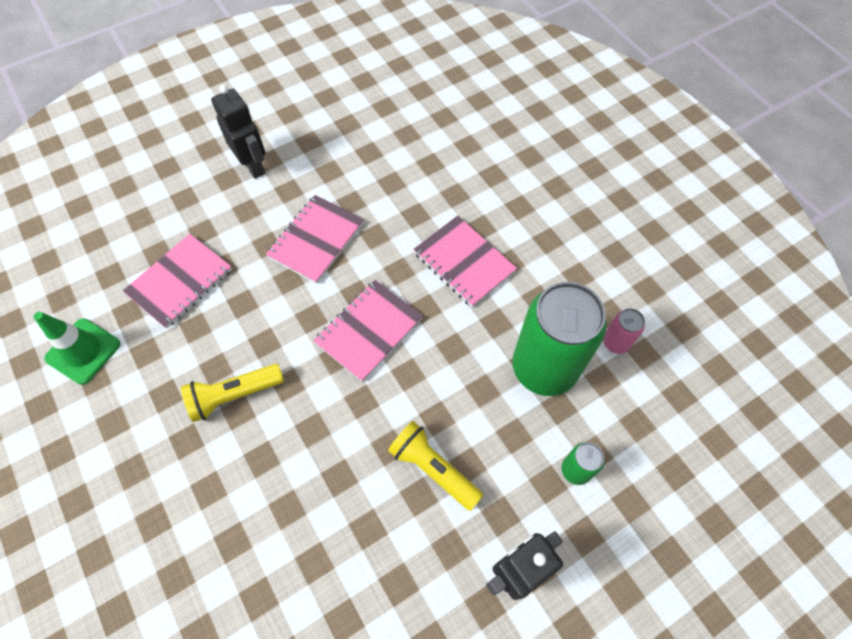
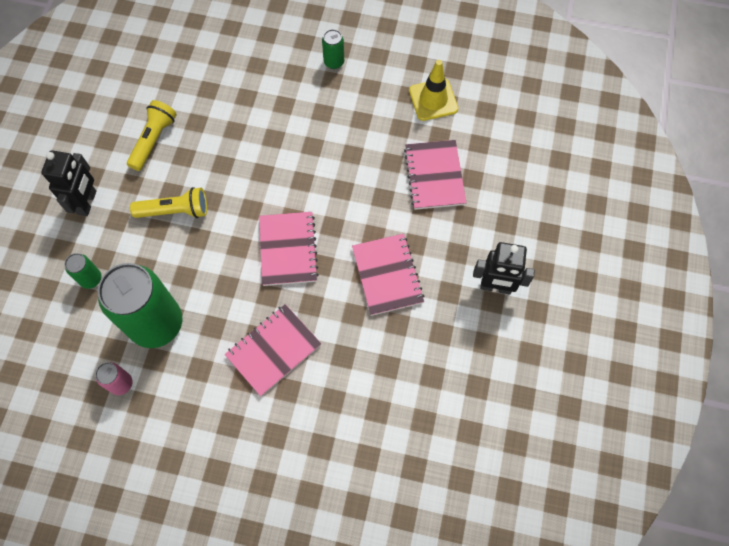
camera: 135 degrees right, 5 degrees up
(83, 351) = (433, 100): green traffic cone -> yellow traffic cone
(103, 491) = (334, 62): none -> green can
(234, 395) = (324, 151): yellow flashlight -> yellow flashlight (154, 140)
(464, 262) = (273, 350): pink notebook -> pink notebook turned 45 degrees counterclockwise

